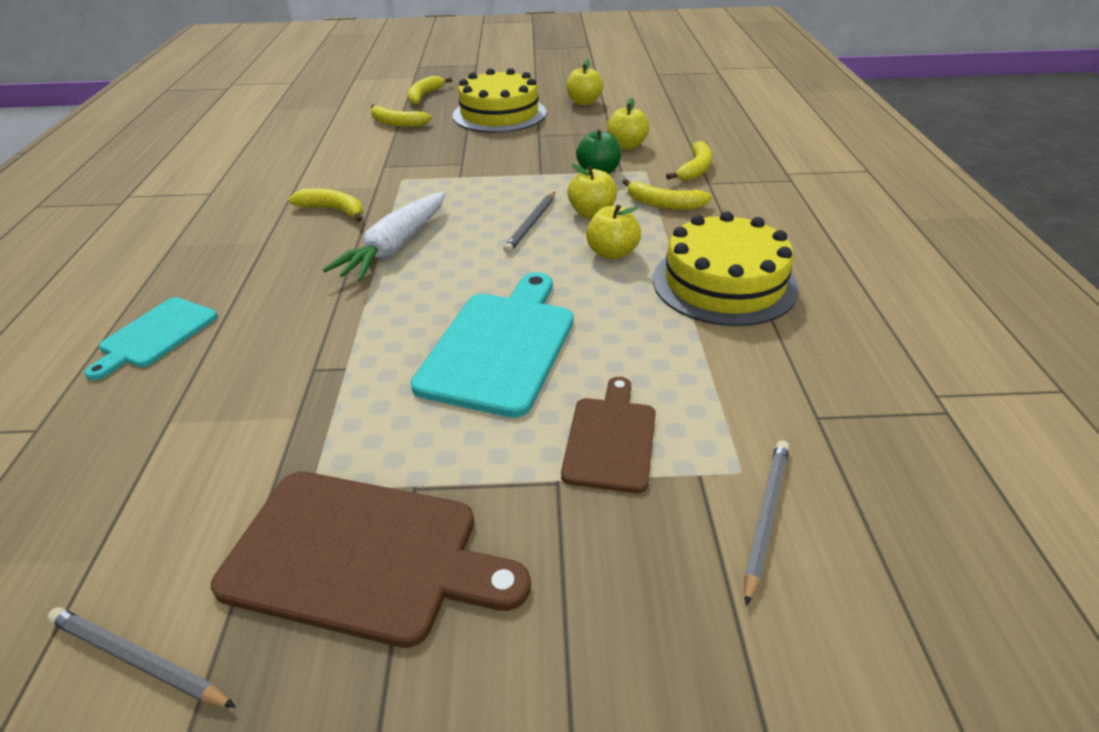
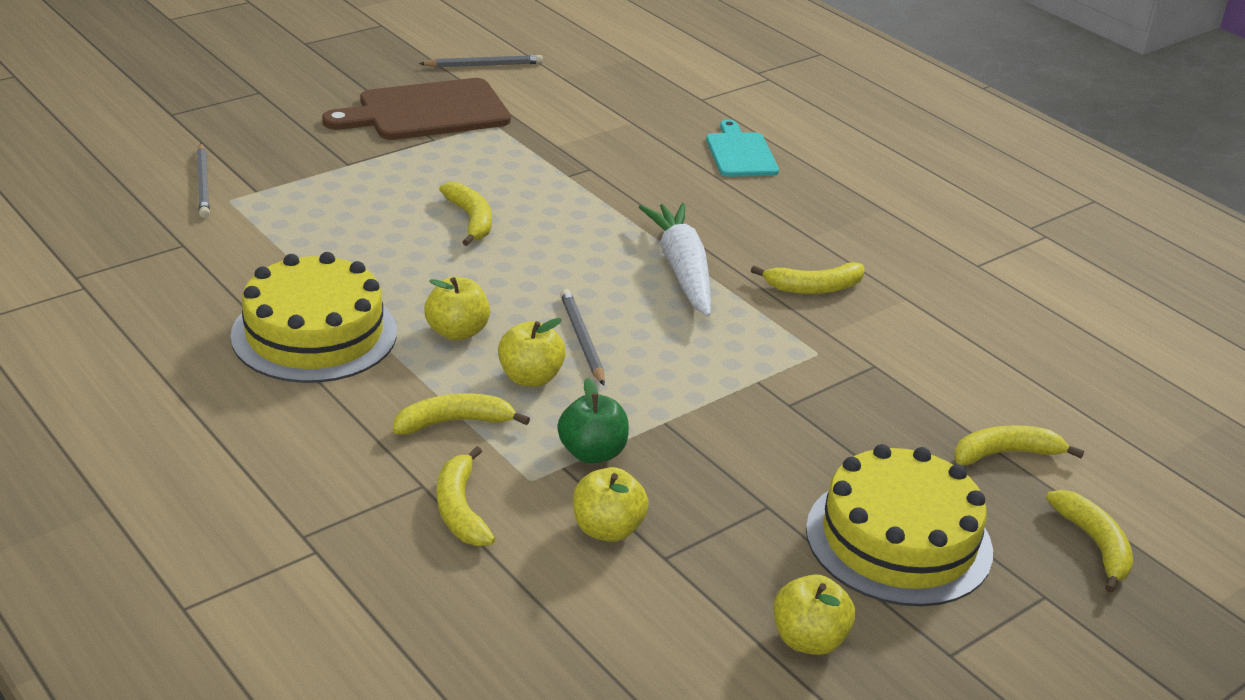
camera: 140 degrees right, 5 degrees down
(500, 347) = (471, 220): turquoise cutting board -> yellow banana
(610, 439) = (330, 191): brown cutting board -> none

